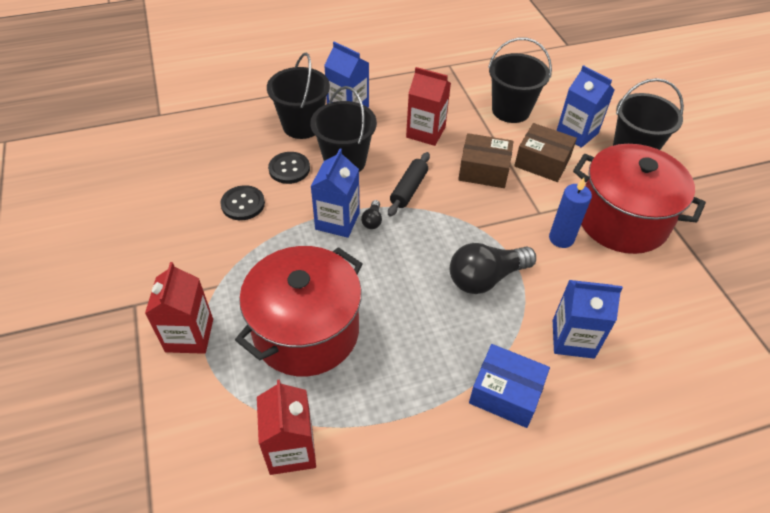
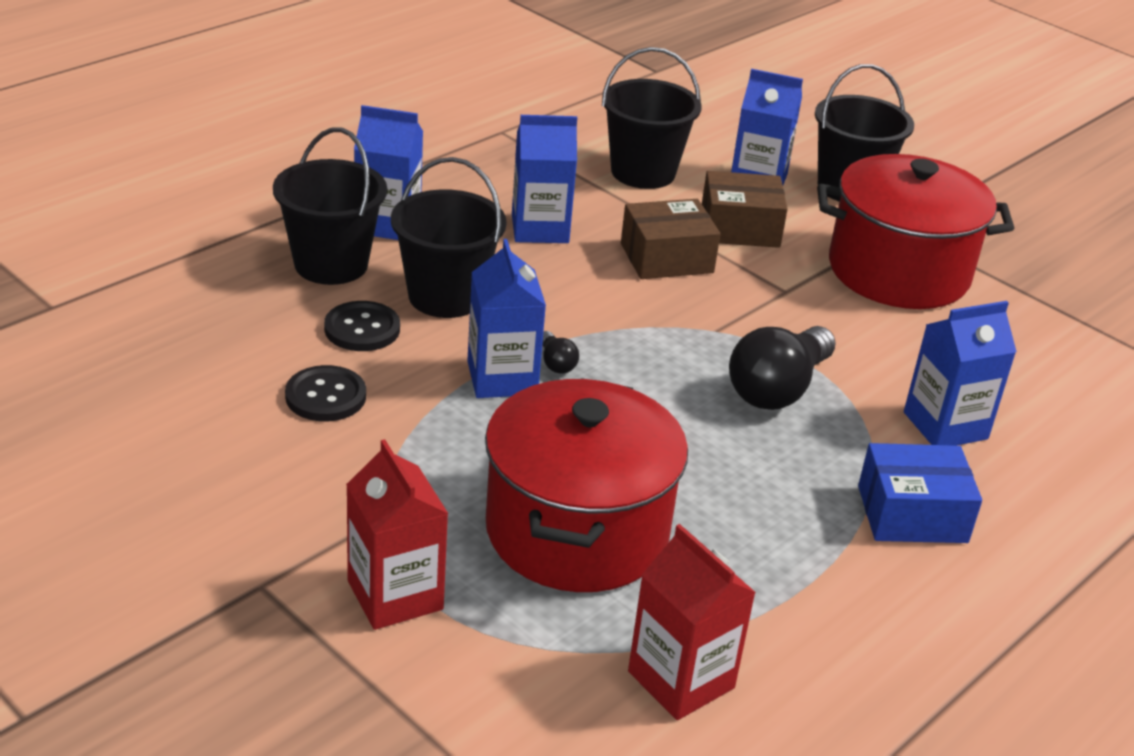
camera: 30 degrees left, 15 degrees down
(408, 189) = (576, 309): black rolling pin -> none
(425, 132) = (540, 228): red carton -> blue carton
(561, 238) = (839, 314): blue candle -> none

